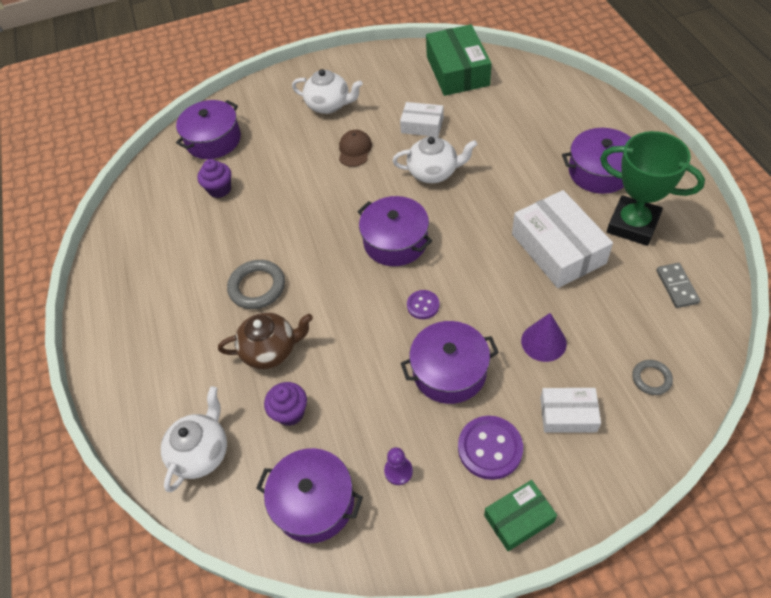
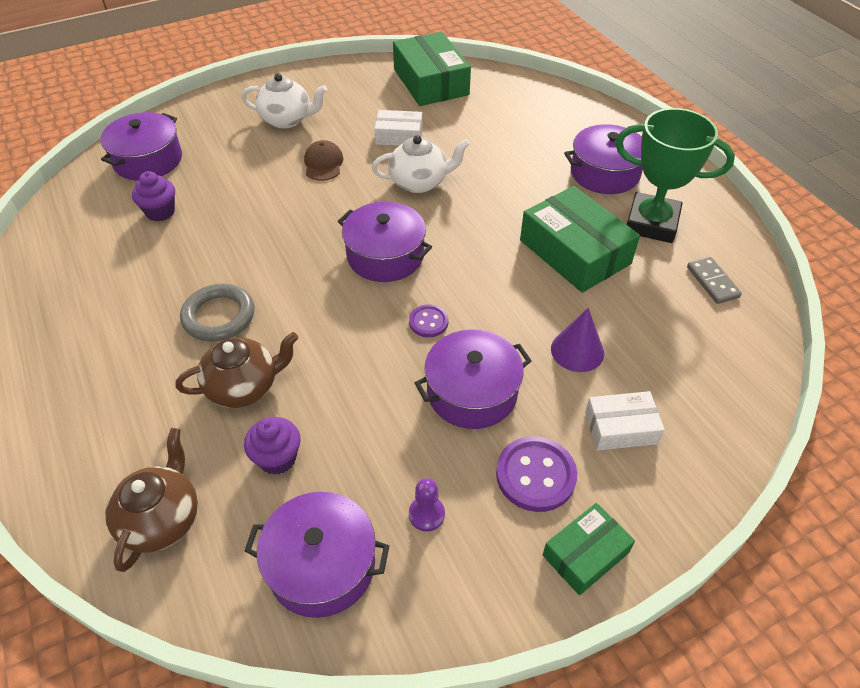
camera: 15 degrees left, 5 degrees down
(201, 452) = (162, 519): white teapot -> brown teapot
(558, 248) = (574, 252): white box -> green box
(651, 379) = (706, 380): grey ring -> none

